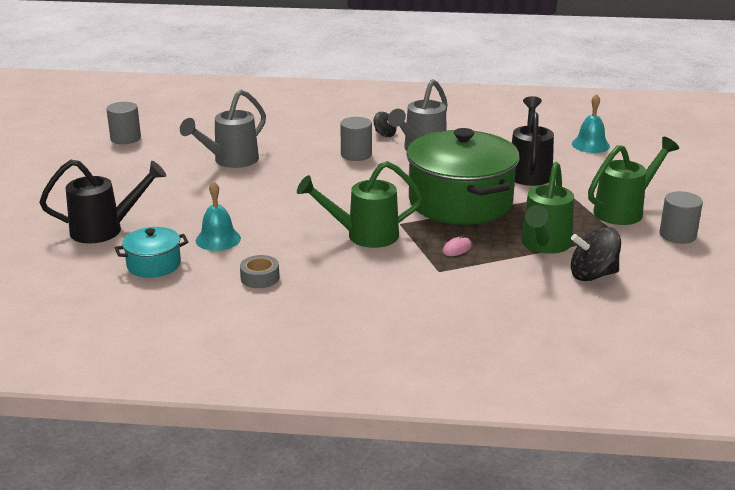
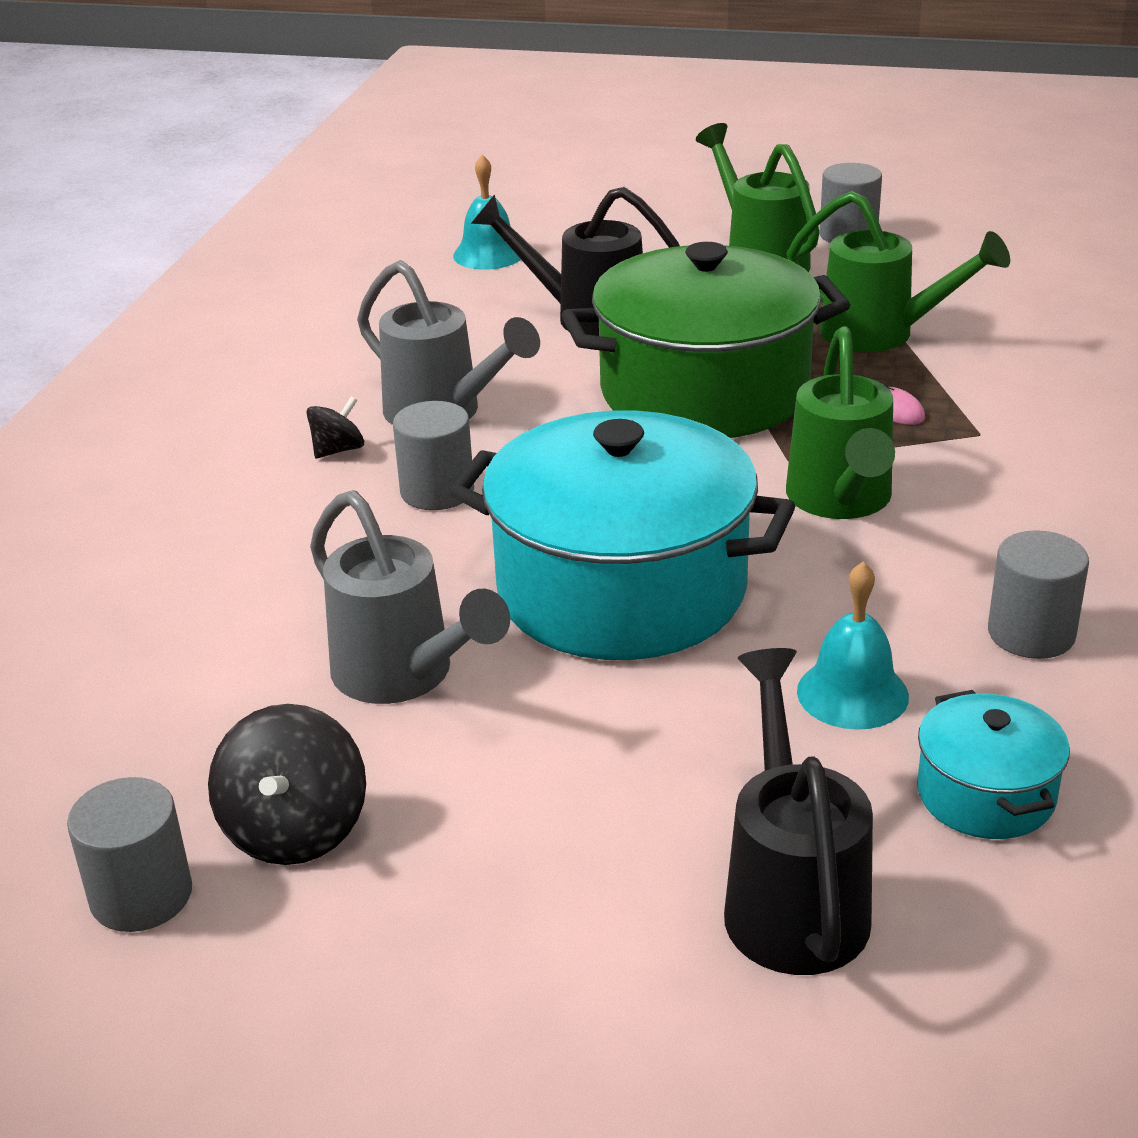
camera: 80 degrees left, 5 degrees up
(260, 278) = (1031, 634): grey tape -> grey cylinder
(287, 193) = (621, 590): none -> turquoise pot
(593, 275) = (981, 309): black spinning top -> black spinning top (295, 830)

